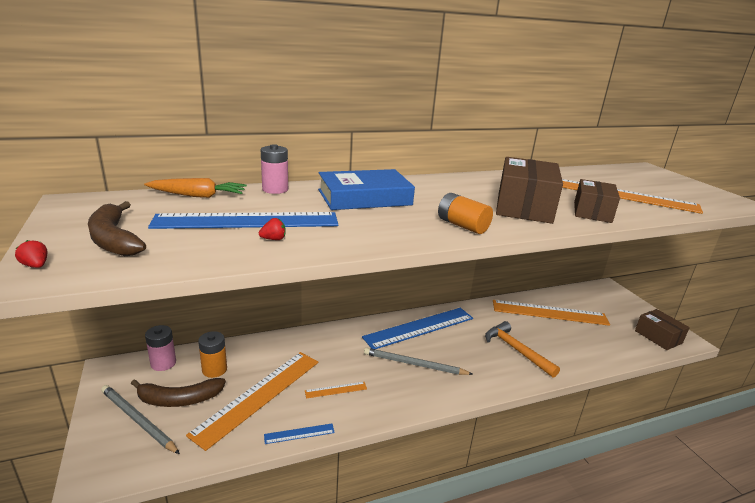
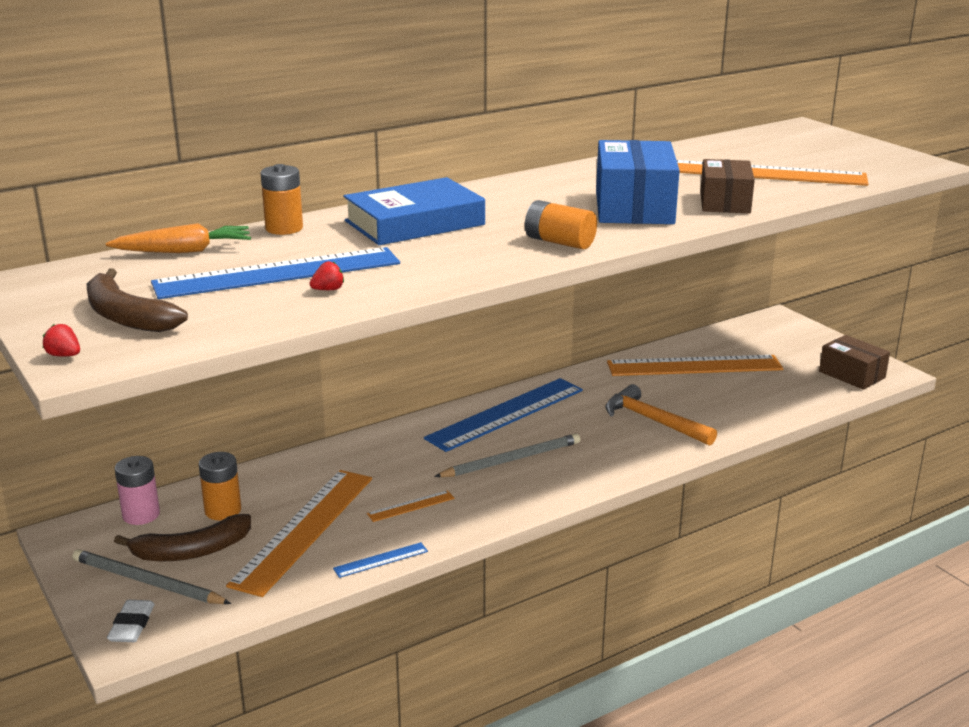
camera: 10 degrees left, 0 degrees up
(107, 458) = (132, 625): none -> white eraser
(275, 189) = (284, 228): pink battery -> orange battery
(414, 364) = (512, 460): grey pencil -> grey pencil turned 150 degrees clockwise
(523, 207) = (634, 207): brown box -> blue box

